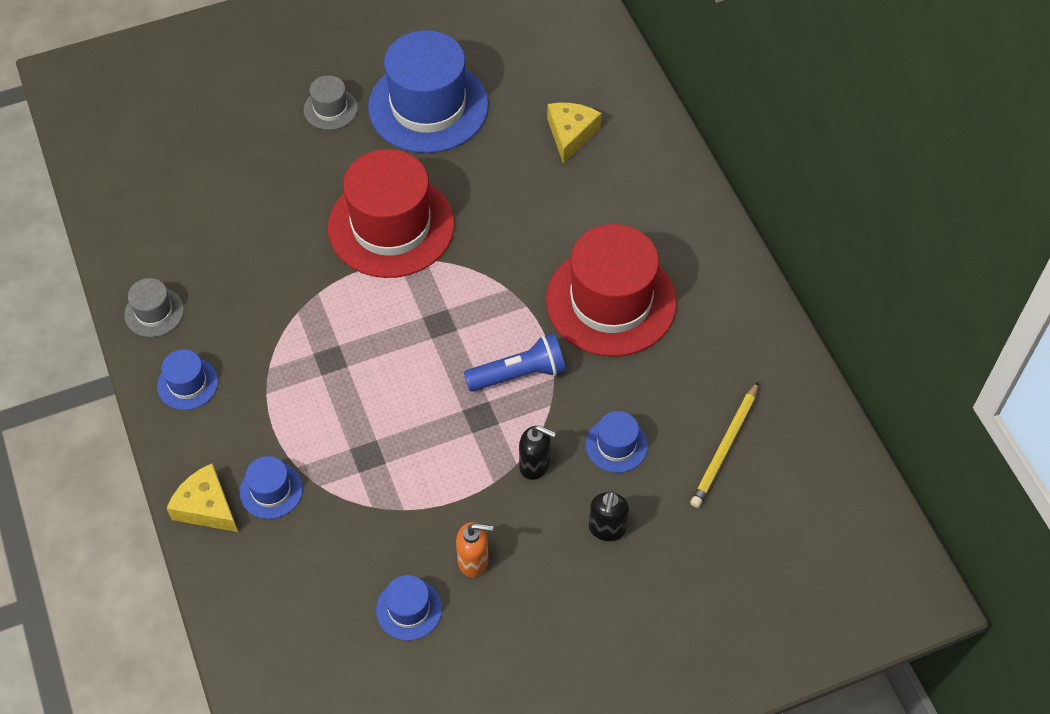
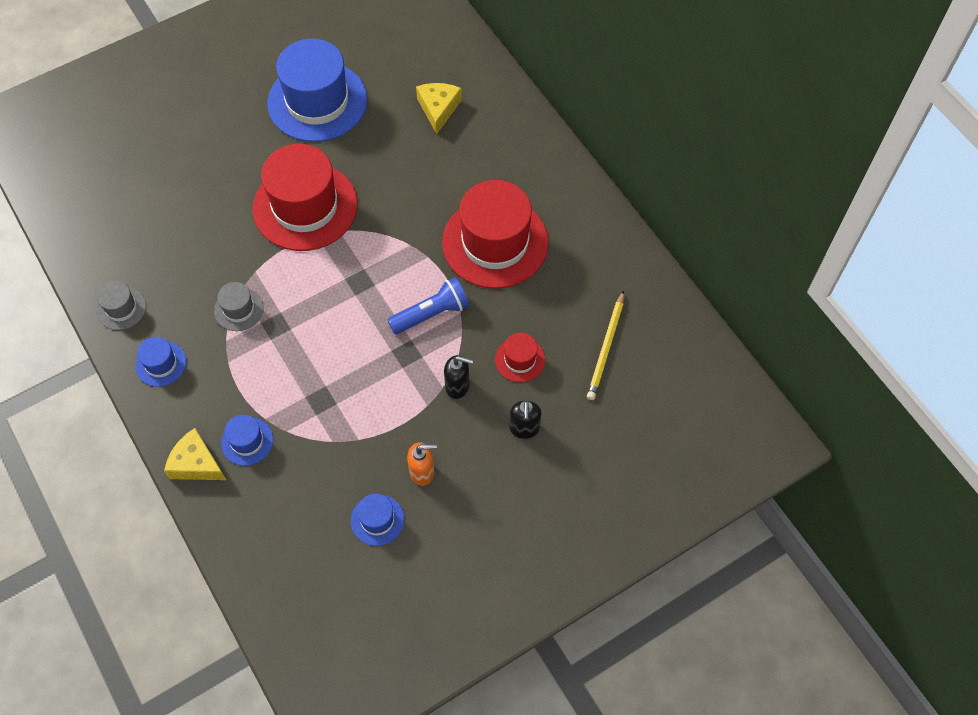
camera: 10 degrees left, 5 degrees up
(330, 109) = (236, 115): grey hat -> grey hat (239, 309)
(616, 445) = (520, 359): blue hat -> red hat

